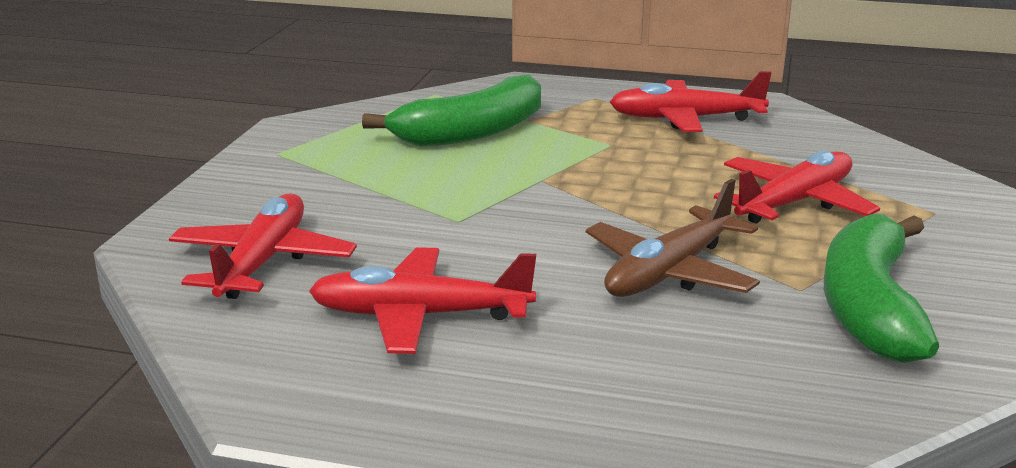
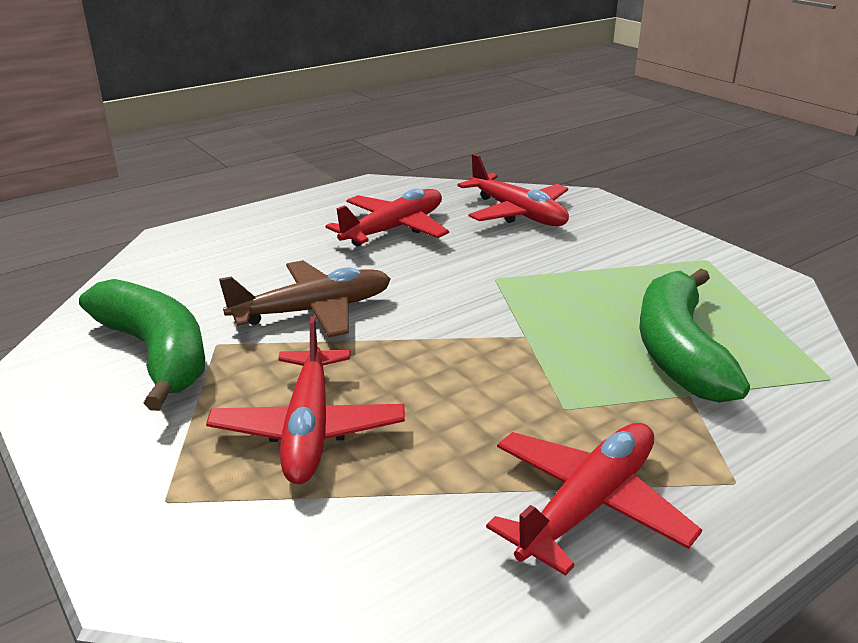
camera: 130 degrees right, 5 degrees up
(669, 272) = (314, 311): brown plane -> brown plane turned 75 degrees clockwise

